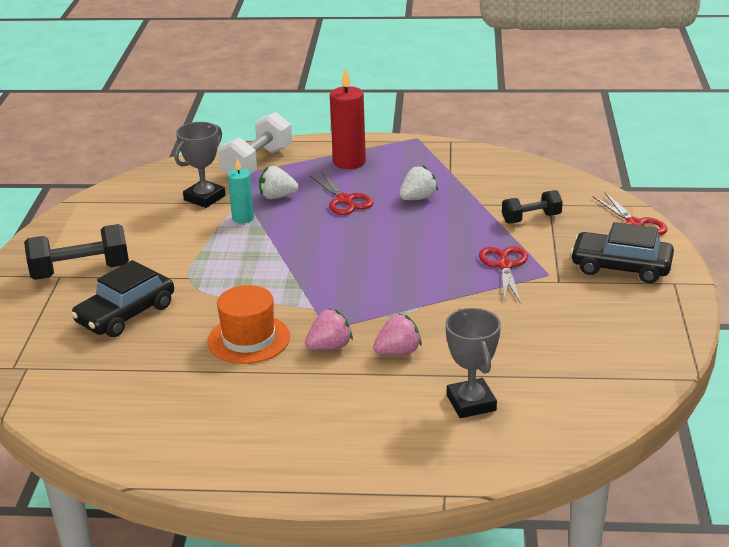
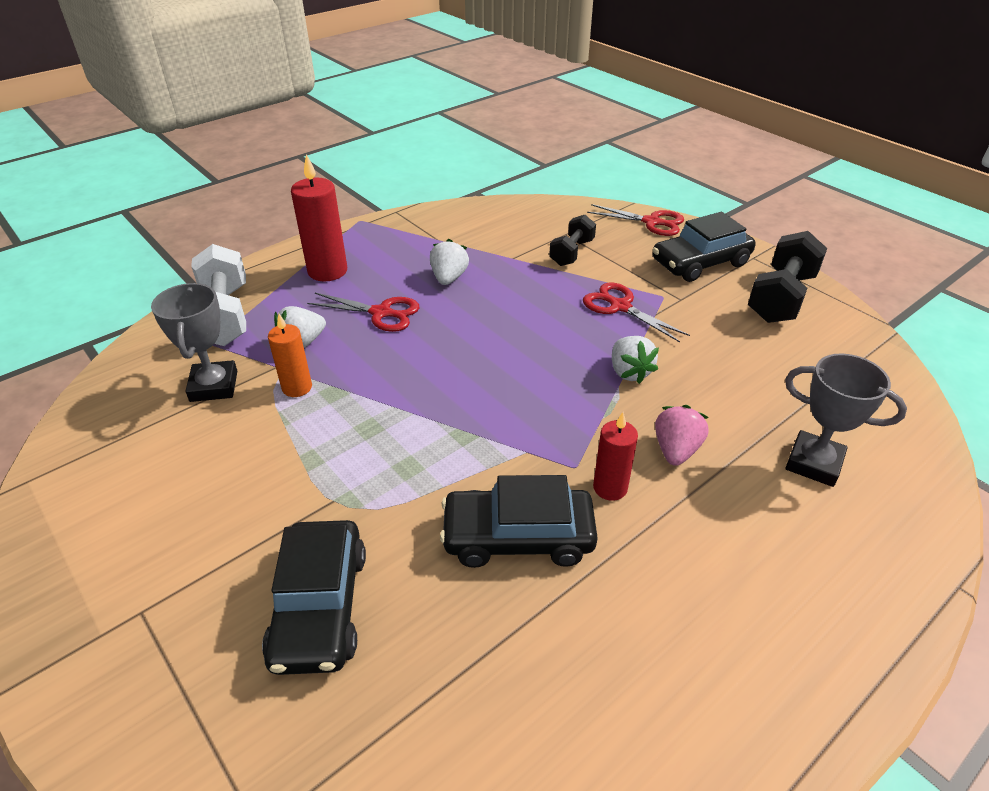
camera: 45 degrees left, 10 degrees up
(80, 271) = (166, 584): black dumbbell -> black dumbbell (781, 298)
(243, 218) = (297, 387): turquoise candle -> orange candle
(248, 339) = (518, 537): orange hat -> black car
(329, 347) = (610, 488): pink strawberry -> red candle
(442, 302) = (629, 372): none -> white strawberry

